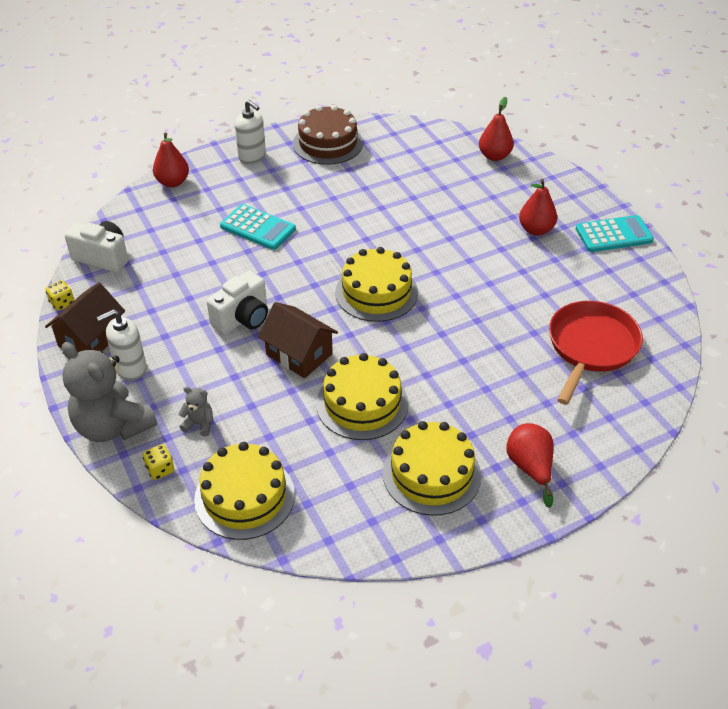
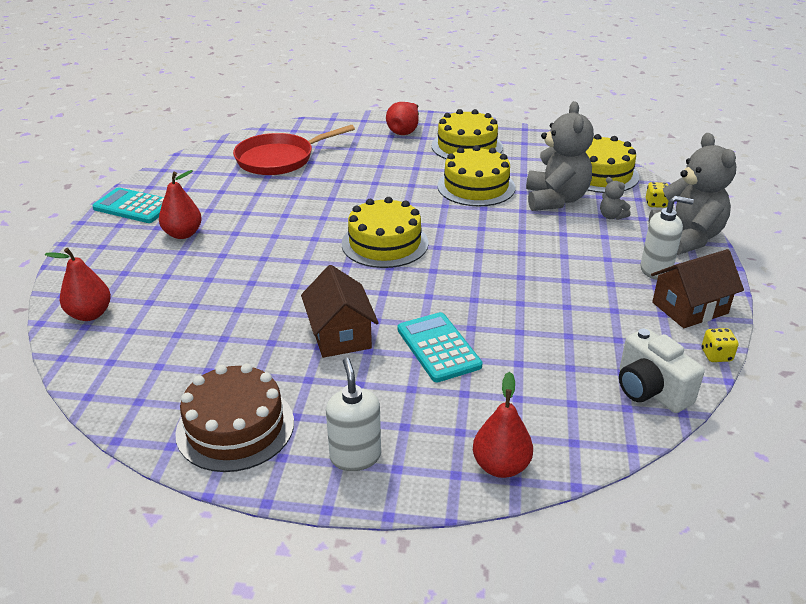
camera: 145 degrees left, 10 degrees down
(243, 318) = (525, 269): white camera -> none
(269, 423) = (555, 200): none -> grey teddy bear
(299, 354) = (496, 228): brown house -> brown house (340, 335)

